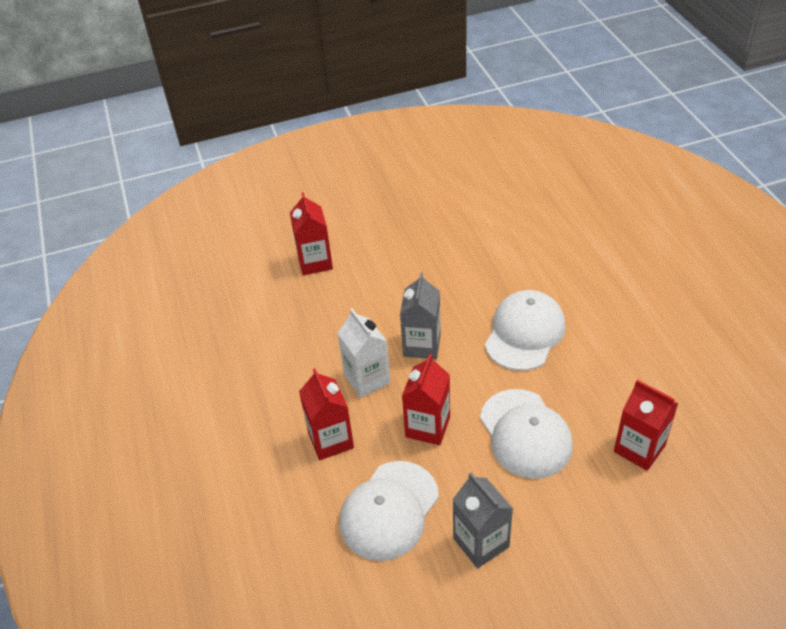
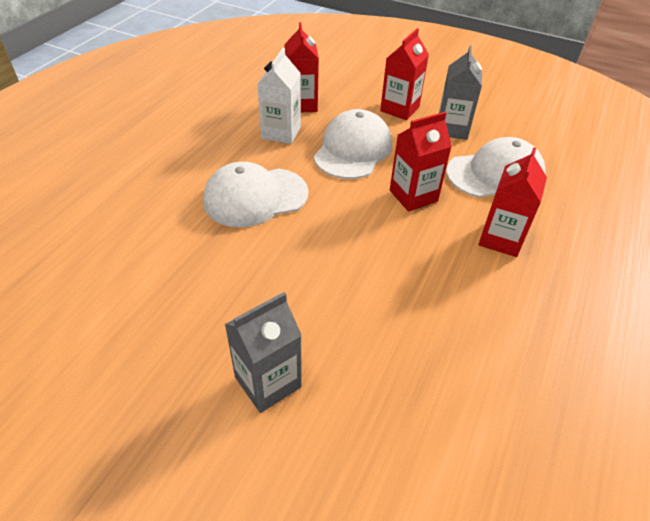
camera: 140 degrees left, 0 degrees up
(315, 262) = (337, 441): red carton -> red carton (399, 109)
(367, 379) = (423, 259): white carton -> white carton (281, 133)
(422, 345) = (343, 250): grey carton -> grey carton (268, 382)

